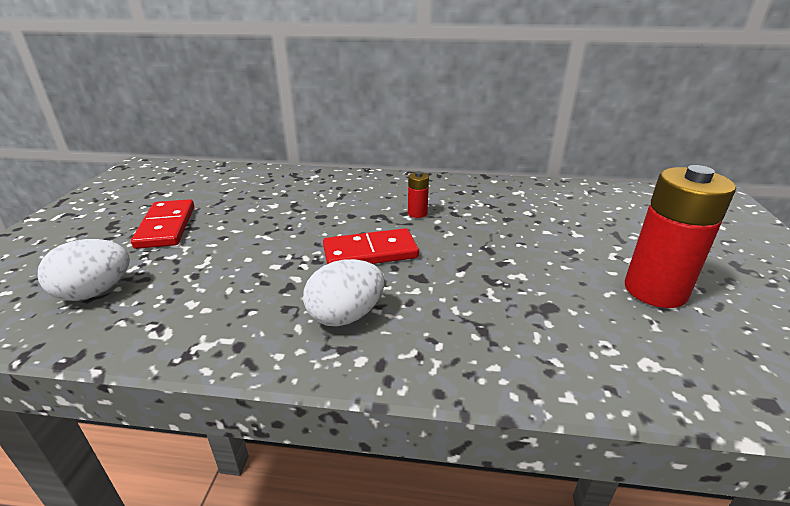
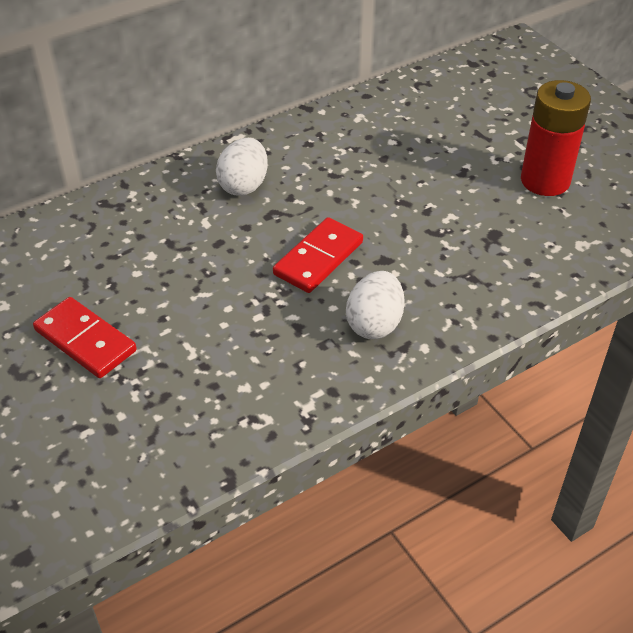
camera: 40 degrees left, 15 degrees up
(95, 292) = (146, 431): white egg -> white egg (244, 185)
(417, 213) = (303, 192): red battery -> none

